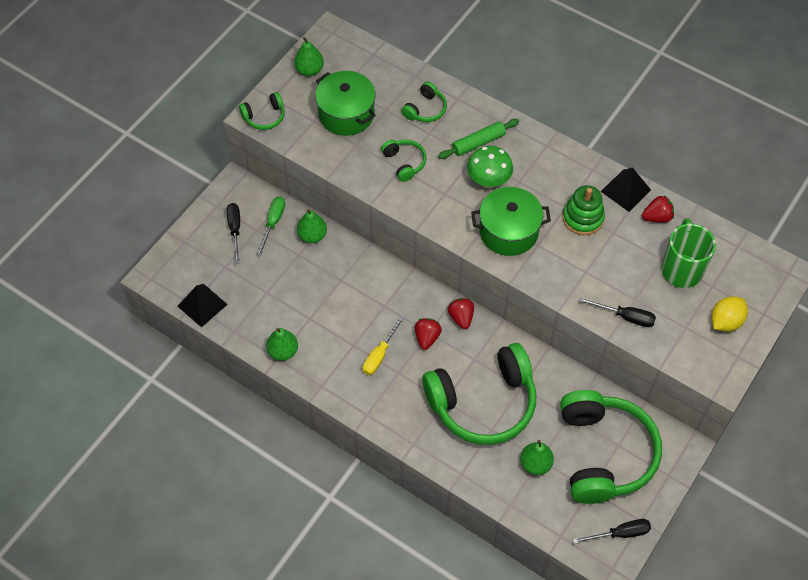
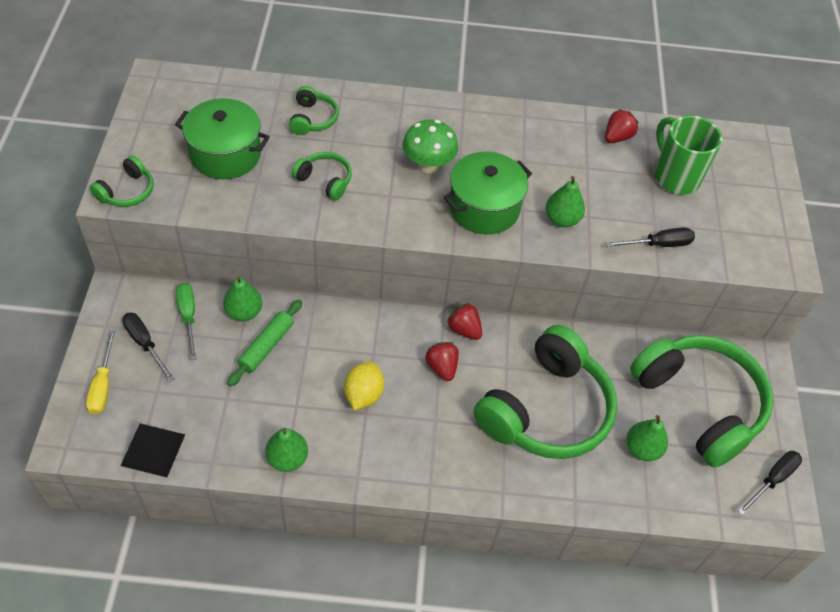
camera: 35 degrees left, 5 degrees down
(309, 70) = (153, 123): green pear -> green pear (561, 219)
(380, 354) = (402, 409): yellow screwdriver -> yellow screwdriver (103, 385)
(478, 143) = (392, 132): green rolling pin -> green rolling pin (266, 346)
(582, 218) = (548, 165): green stacking toy -> none
(625, 190) = (570, 123): black pyramid -> none
(725, 321) = (751, 209): yellow lemon -> yellow lemon (363, 394)

